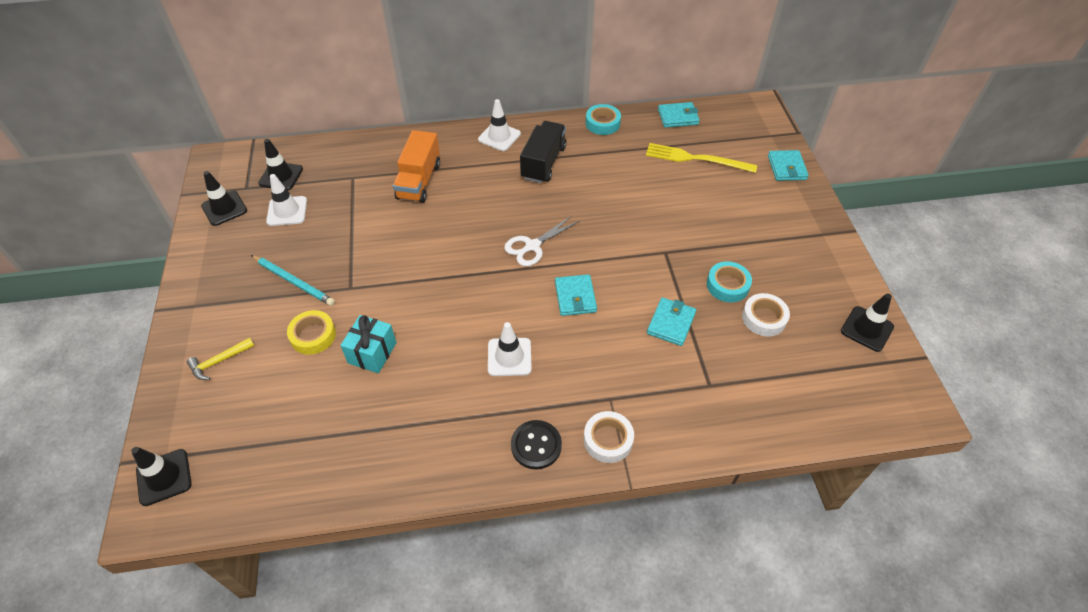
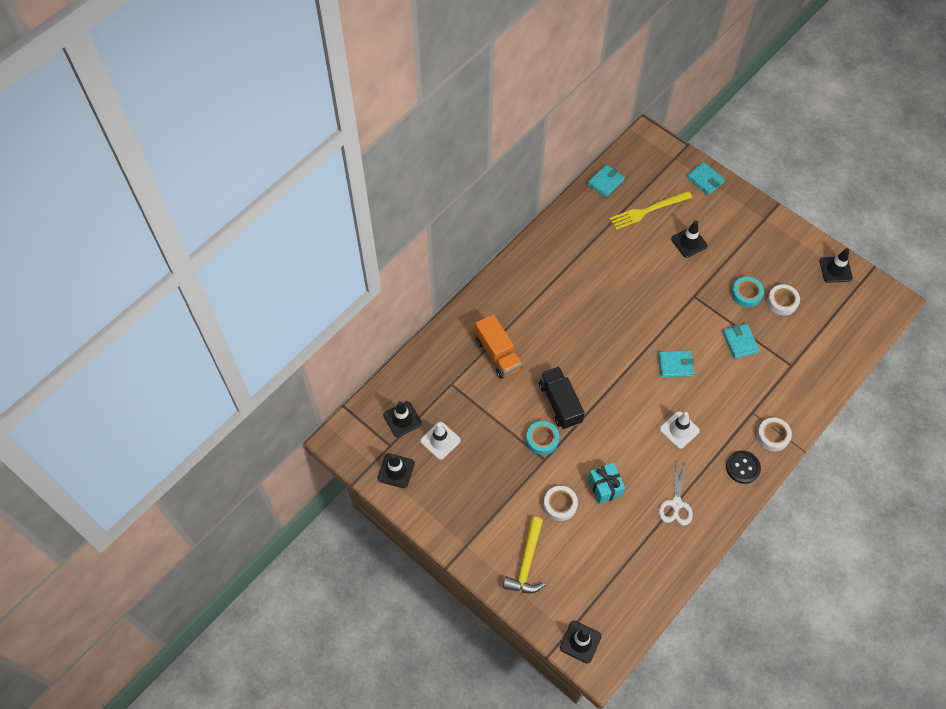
camera: 40 degrees left, 10 degrees up
(219, 362) = (526, 563): yellow hammer -> yellow hammer, size x1.66
(293, 281) = (506, 482): turquoise pencil -> none
(313, 336) = (560, 504): yellow tape -> white tape
(499, 137) = (510, 281): white traffic cone -> none
(532, 246) = (617, 349): white scissors -> white scissors (676, 504)
(543, 163) = (560, 281): black truck -> black truck (560, 403)
(575, 297) = (675, 365): turquoise wallet -> turquoise wallet turned 45 degrees counterclockwise
(602, 123) = (564, 221): turquoise tape -> turquoise tape (542, 439)
(711, 206) = (689, 242): none -> black traffic cone

